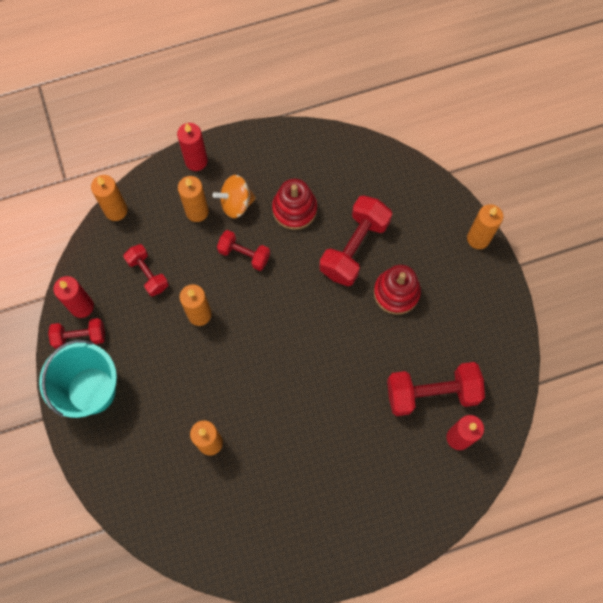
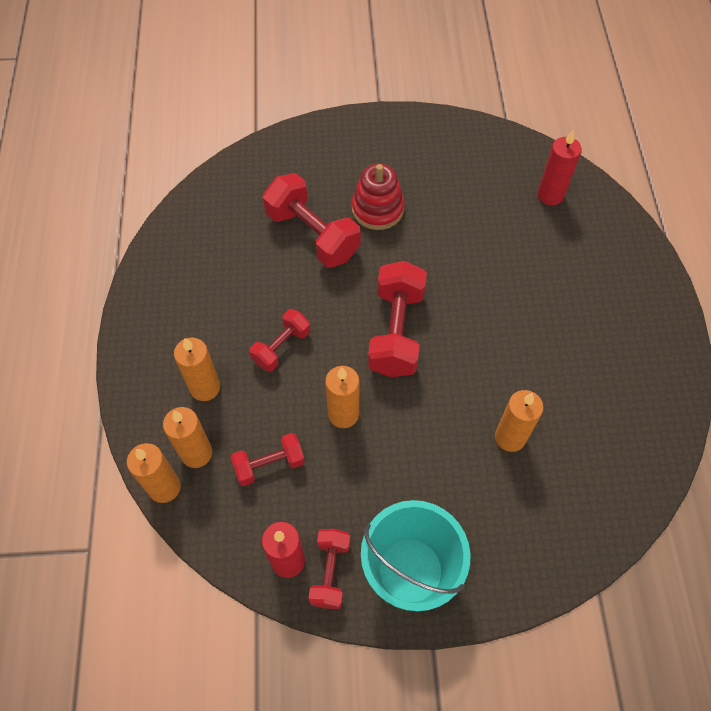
camera: 75 degrees left, 10 degrees down
(196, 161) = (135, 374): red candle -> none
(236, 203) = (211, 341): orange spinning top -> none
(294, 209) = (243, 281): red stacking toy -> none
(432, 393) = (498, 206): red dumbbell -> red dumbbell (396, 332)
(478, 238) = (340, 125): orange candle -> orange candle (196, 453)

